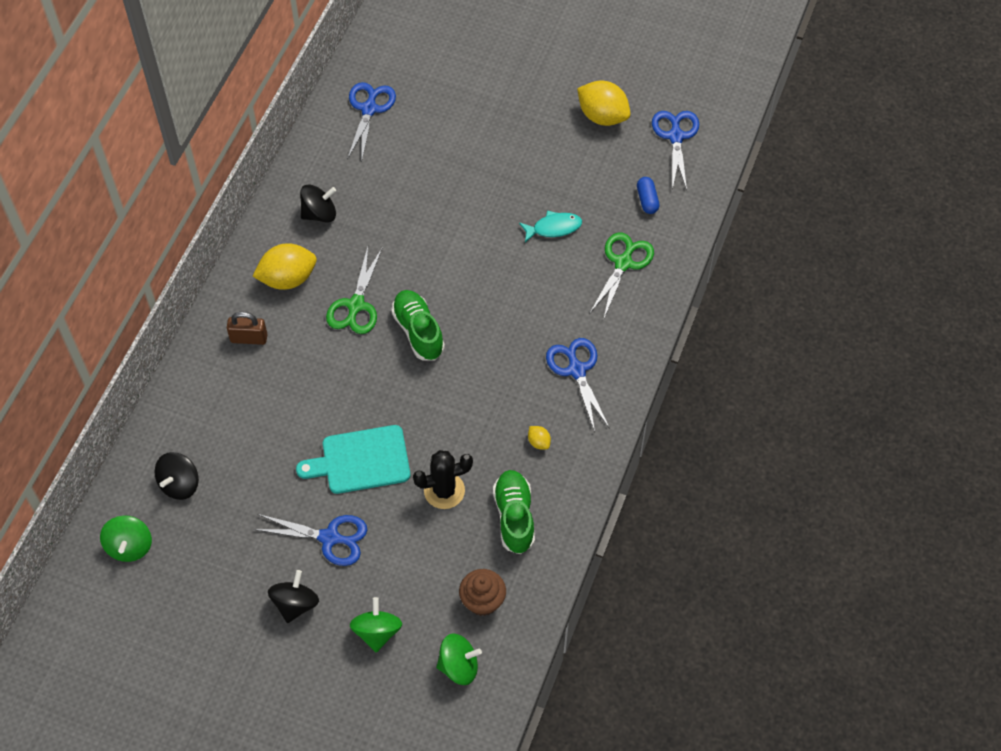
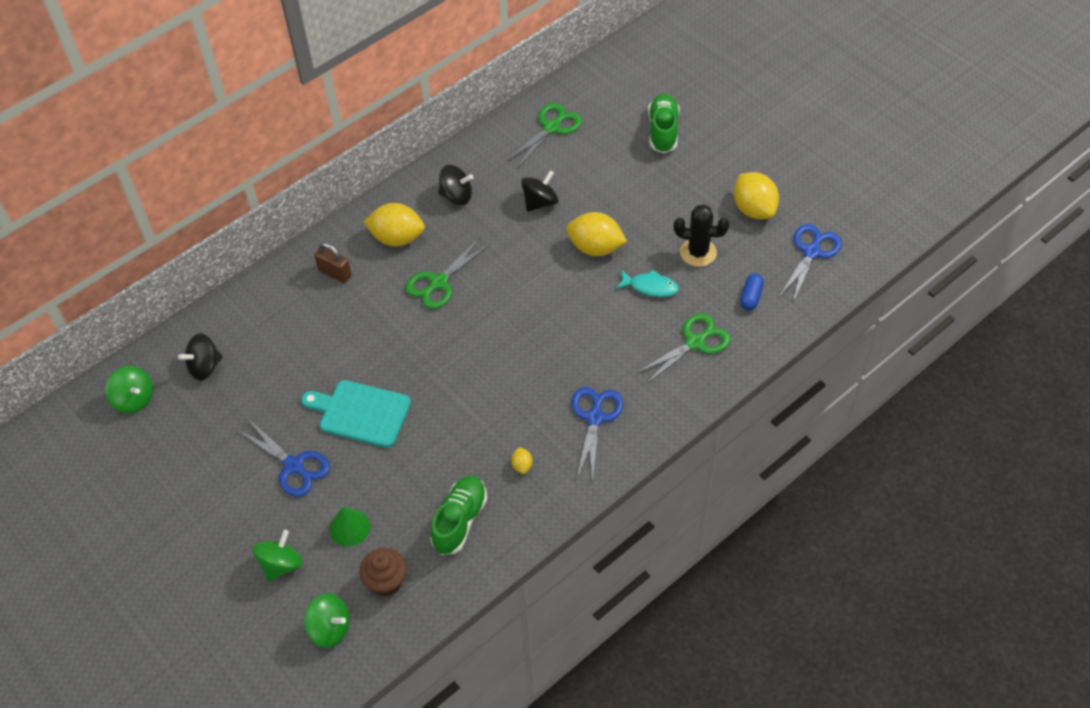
camera: 30 degrees right, 5 degrees down
(129, 546) = (134, 399): green spinning top -> green spinning top turned 75 degrees counterclockwise
(295, 604) = (231, 508): black spinning top -> black spinning top (540, 202)
(369, 109) = (552, 127): blue scissors -> green scissors
(418, 331) = (477, 326): green shoe -> green shoe (663, 131)
(418, 569) = (349, 527): none -> green cone
(444, 491) = (414, 470): black cactus -> black cactus (698, 252)
(482, 211) = (595, 248): none -> yellow lemon

